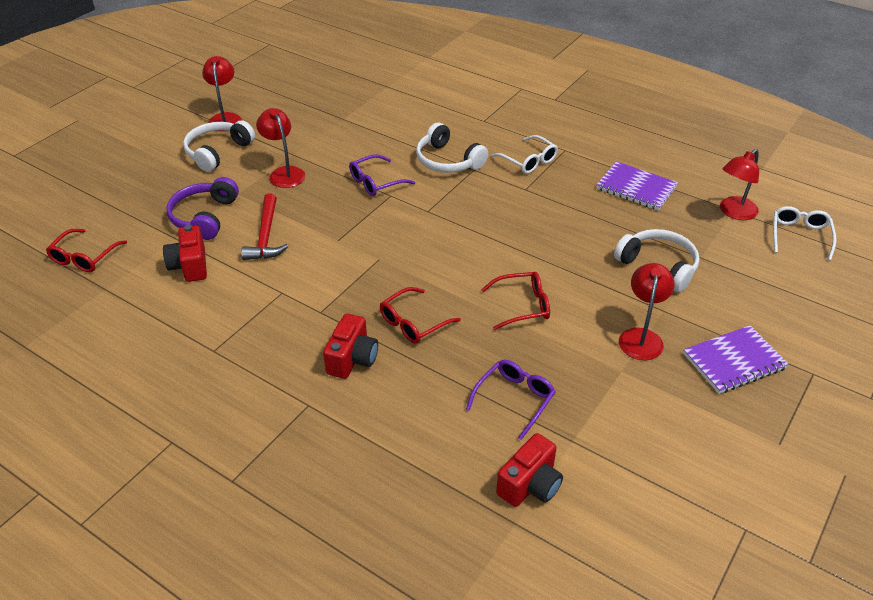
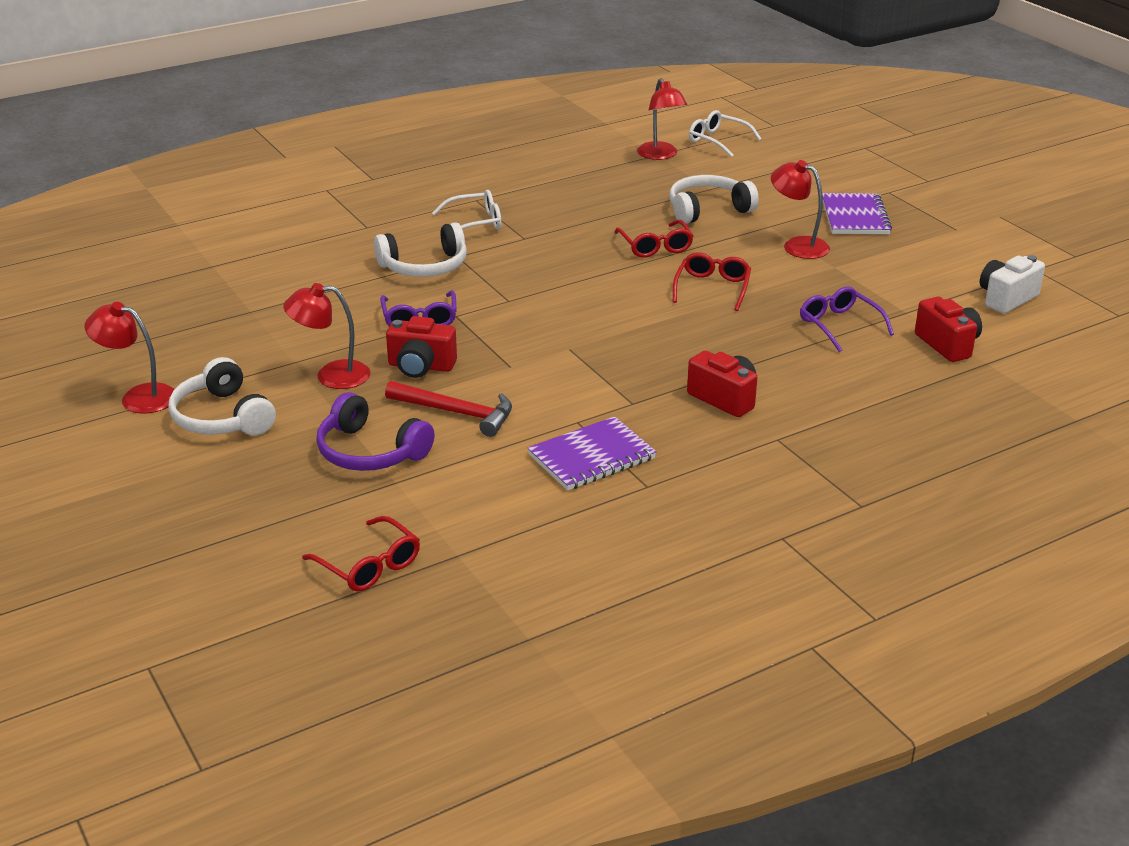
camera: 65 degrees left, 10 degrees down
(190, 266) = (468, 479): red camera -> red camera (421, 366)
(414, 323) = (693, 351): red glasses -> red glasses (655, 246)
(636, 188) = (580, 185): purple notebook -> purple notebook (592, 457)
(658, 515) = (1006, 299): none -> white camera

